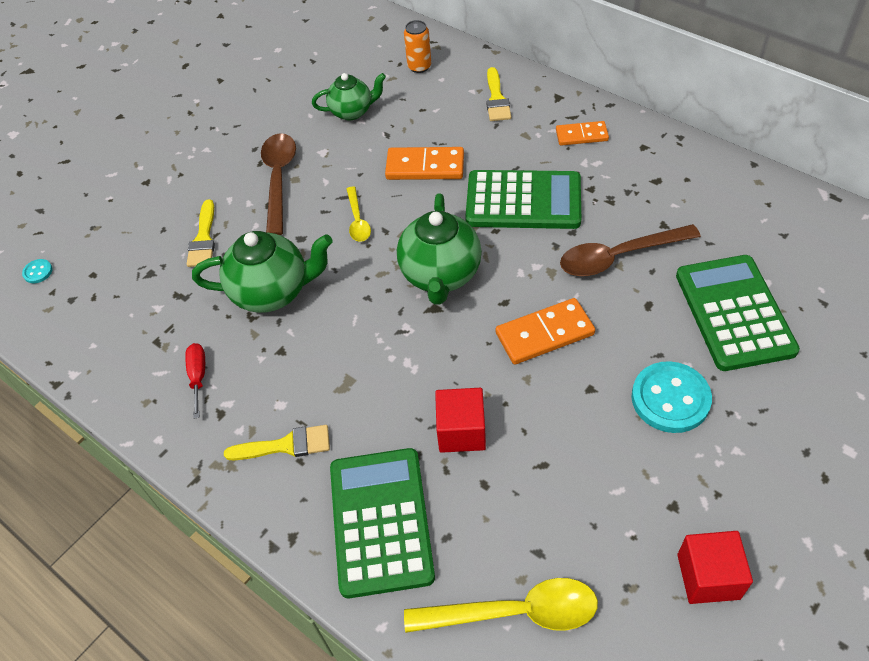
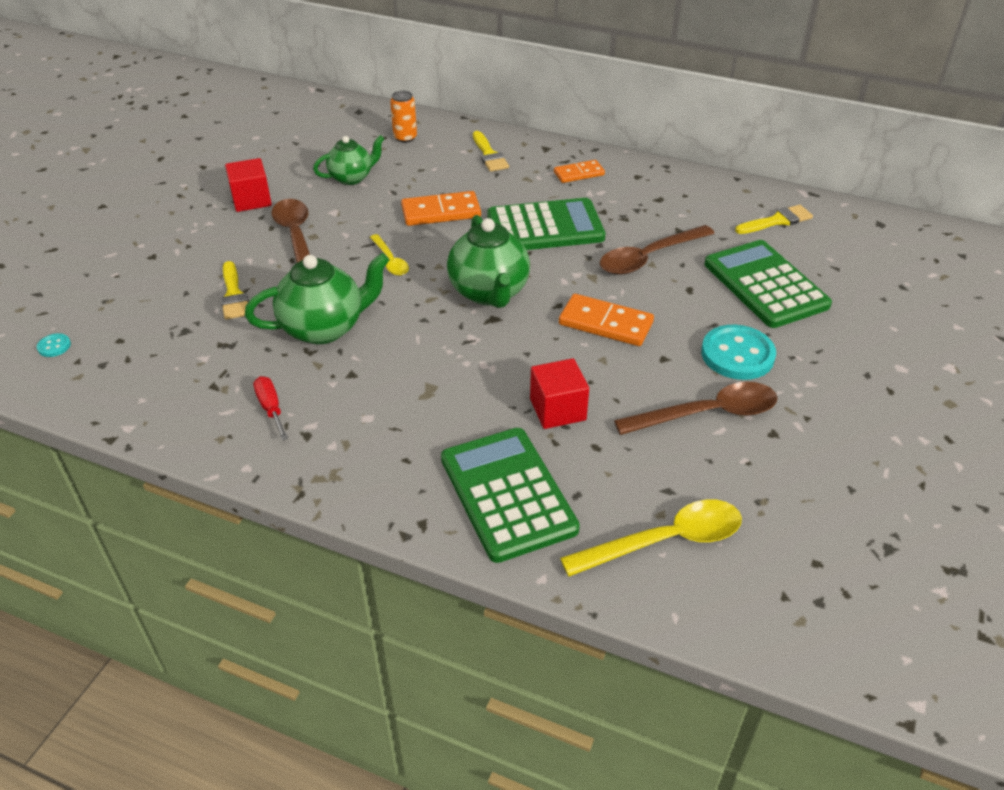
camera: 20 degrees left, 10 degrees down
(285, 445) = (386, 450): yellow brush -> yellow brush (777, 221)
(544, 334) = (605, 323): orange domino -> orange domino turned 60 degrees clockwise
(611, 467) = (707, 414): none -> brown spoon
(708, 576) = (825, 479): red cube -> red cube (251, 200)

